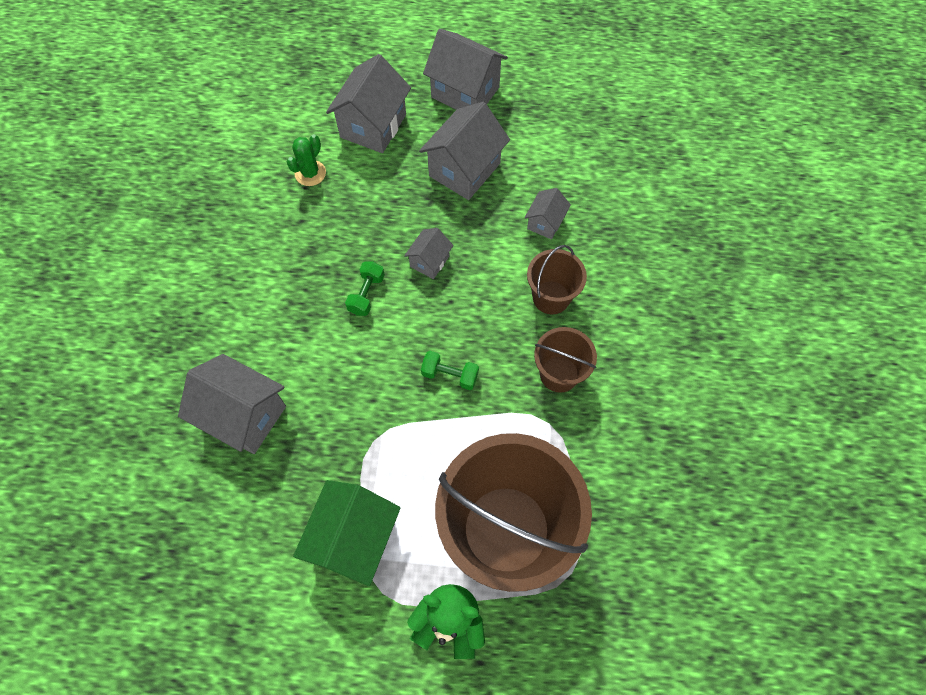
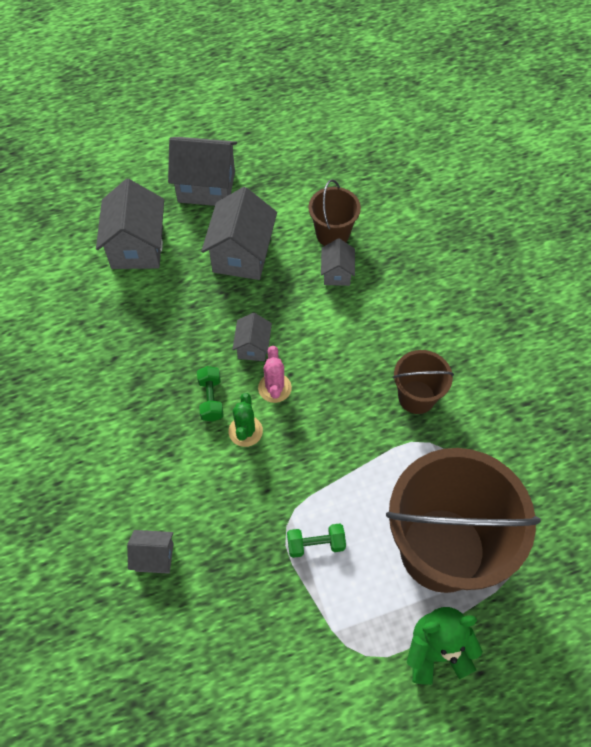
camera: 25 degrees left, 5 degrees down
(244, 415) = (154, 557): grey house -> grey house, size x0.53
(310, 173) = (100, 312): green cactus -> green cactus (245, 431)
(354, 539) = (315, 620): green house -> none
(429, 308) = (274, 388): none -> pink cactus
(450, 375) = (324, 438): green dumbbell -> green dumbbell (316, 544)
(551, 297) = (375, 335): brown bucket -> brown bucket (332, 234)

